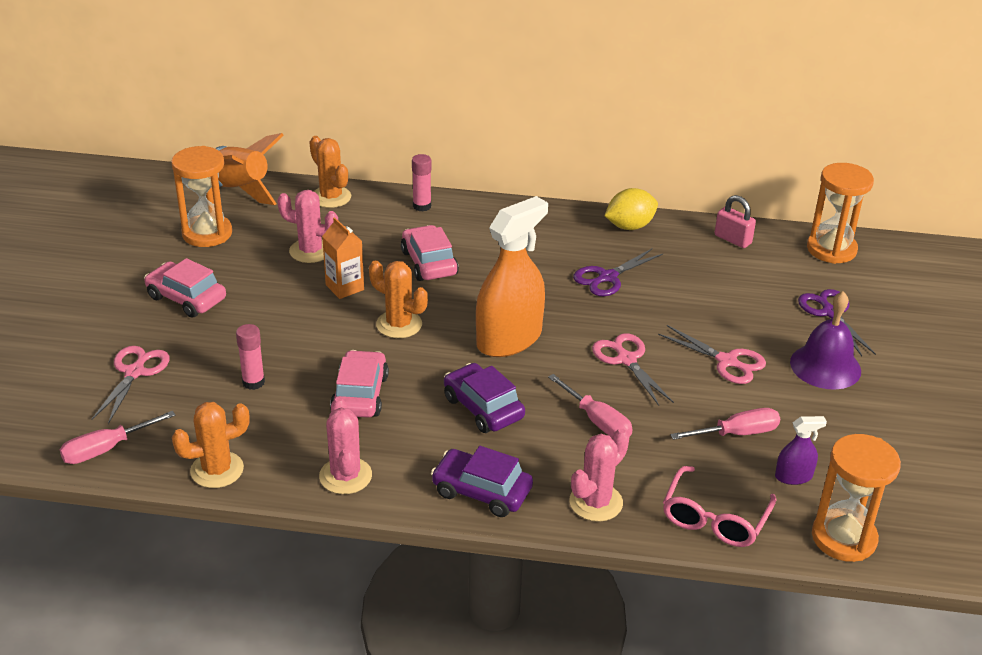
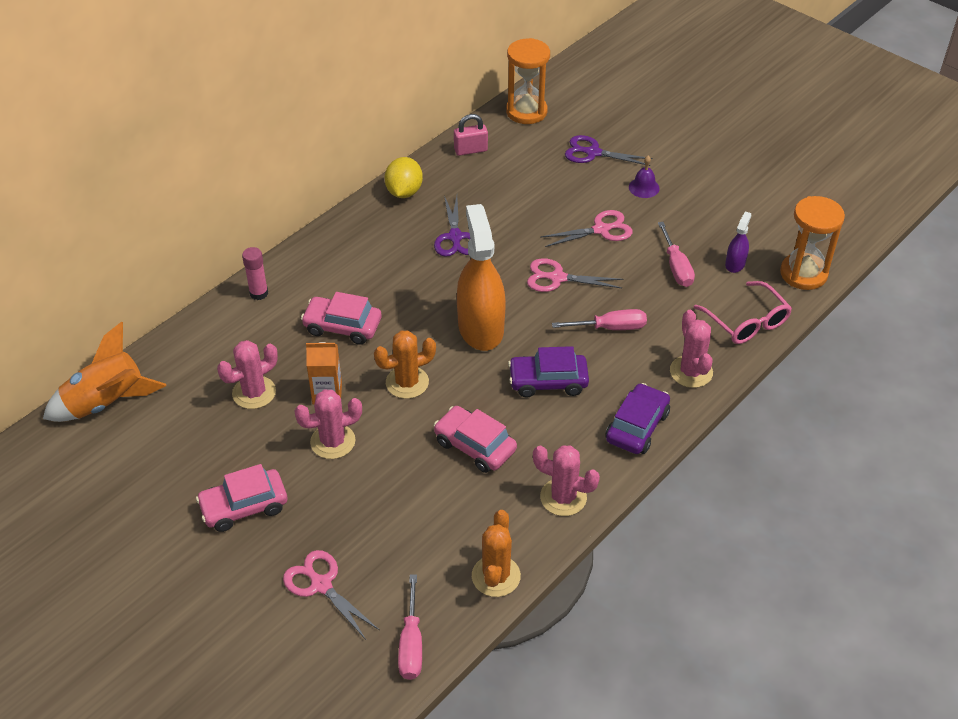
camera: 55 degrees left, 10 degrees up
(207, 233) = (156, 452): orange hourglass -> none
(253, 382) = (403, 507): pink glue stick -> none
(294, 313) = (333, 441): none -> pink cactus
(331, 197) = (185, 344): orange cactus -> none
(481, 491) = (637, 427): purple car -> purple car turned 150 degrees clockwise
(736, 434) = (676, 266): pink screwdriver -> pink screwdriver turned 150 degrees clockwise
(825, 366) = (644, 187): purple bell -> purple bell, size x0.55

